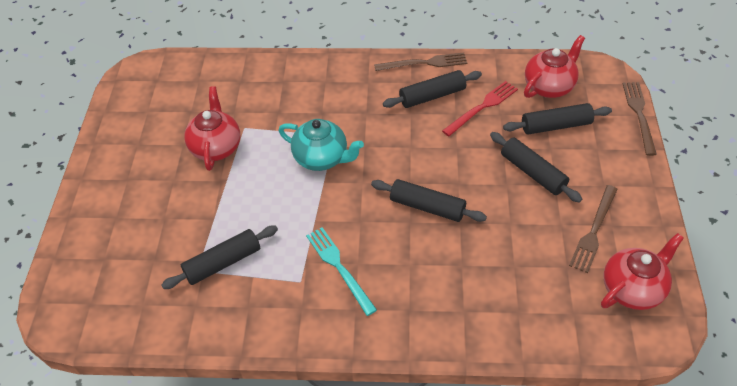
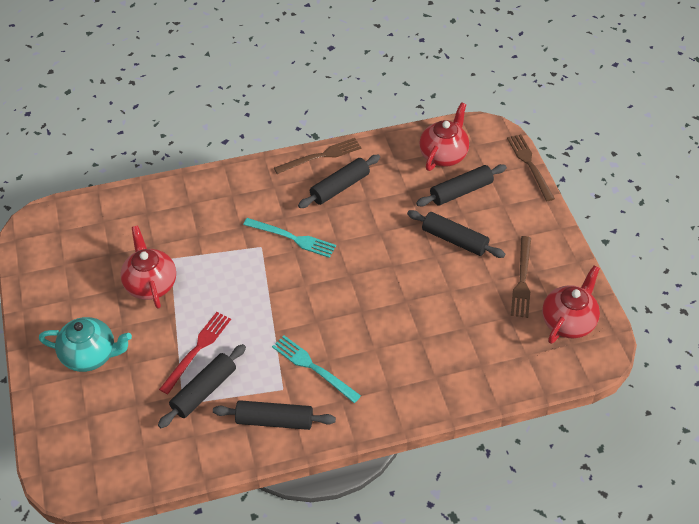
camera: 20 degrees left, 0 degrees up
(322, 158) = (258, 271): turquoise teapot -> turquoise teapot (90, 355)
(367, 134) = (292, 238): none -> turquoise fork
(427, 207) = (372, 293): black rolling pin -> black rolling pin (274, 420)
(482, 107) = (389, 188): red fork -> red fork (197, 350)

